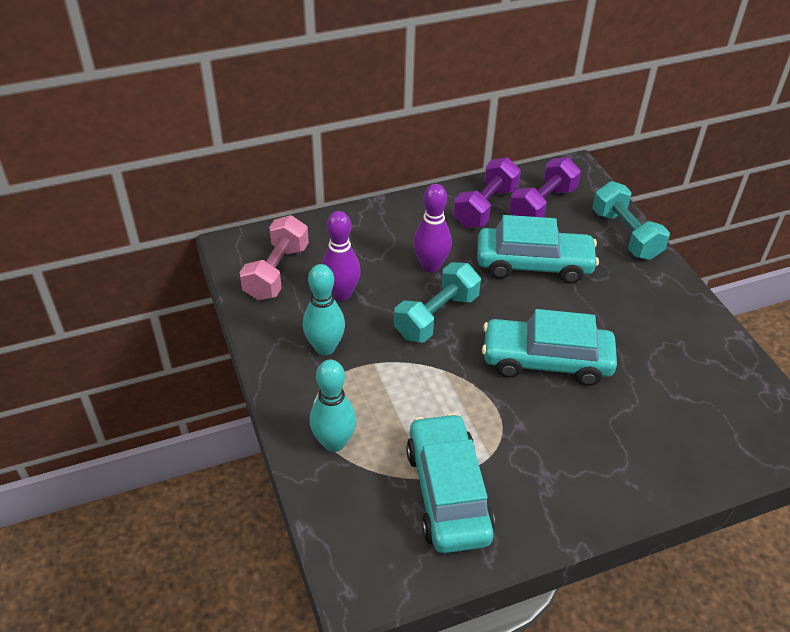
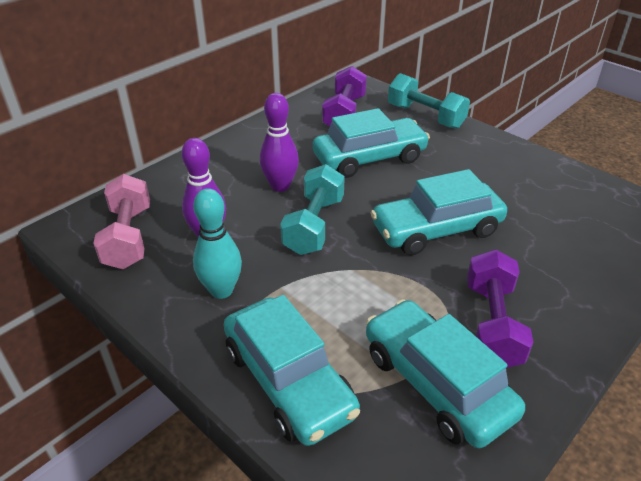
camera: 25 degrees left, 5 degrees down
(334, 443) = (289, 381): turquoise bowling pin -> turquoise car
(485, 207) = (298, 128): purple dumbbell -> purple dumbbell (492, 324)

